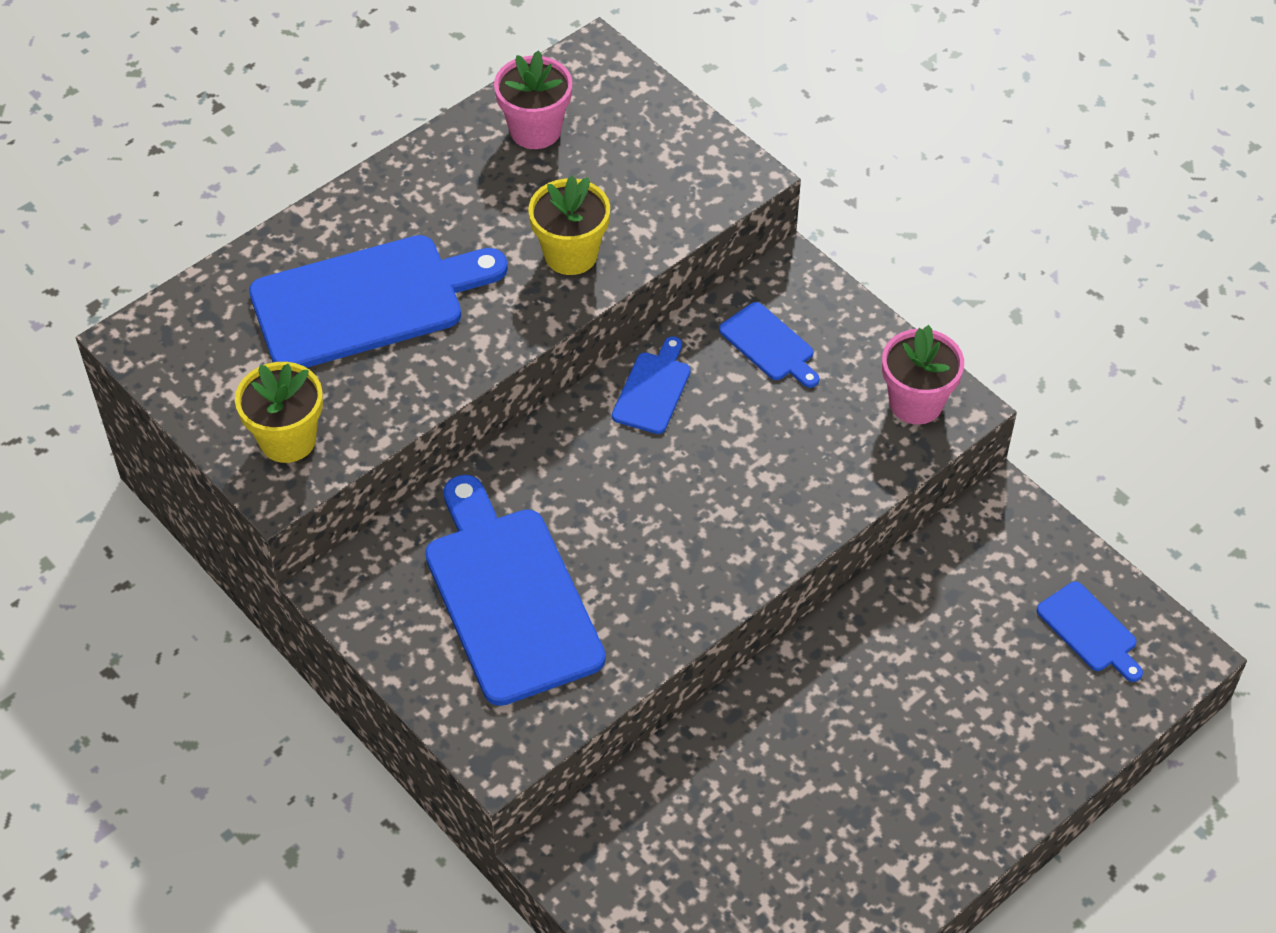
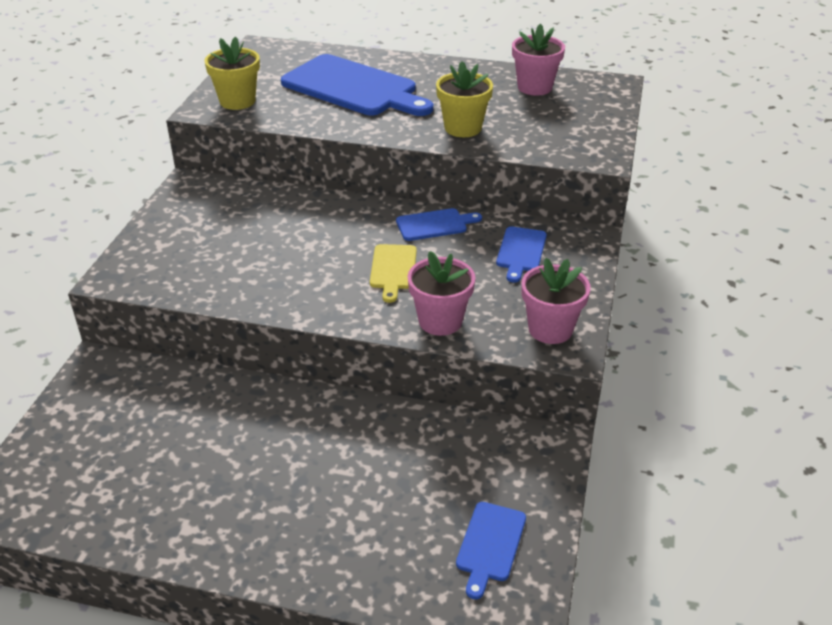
camera: 55 degrees right, 15 degrees down
(509, 597) = (231, 237): blue cutting board -> none
(708, 475) = (393, 269): none -> yellow cutting board
(832, 485) = (440, 321): none -> pink flower pot

